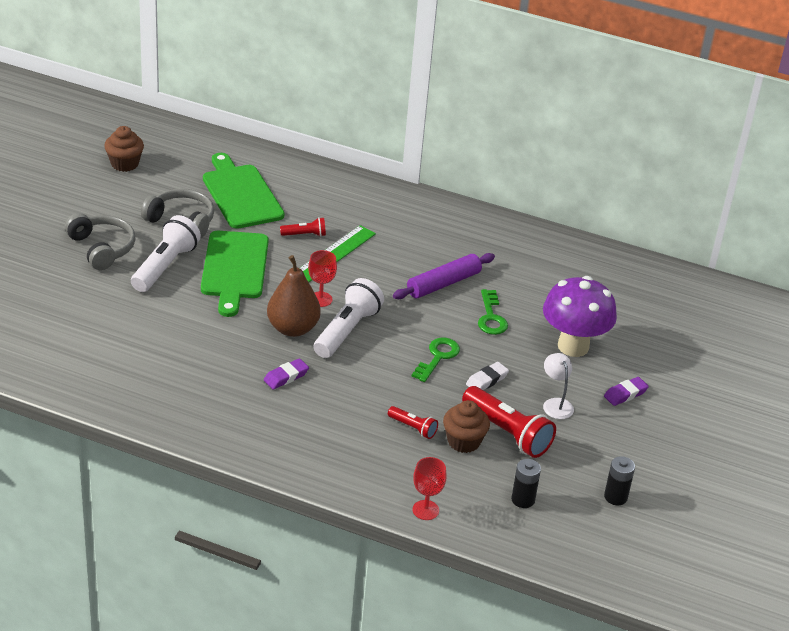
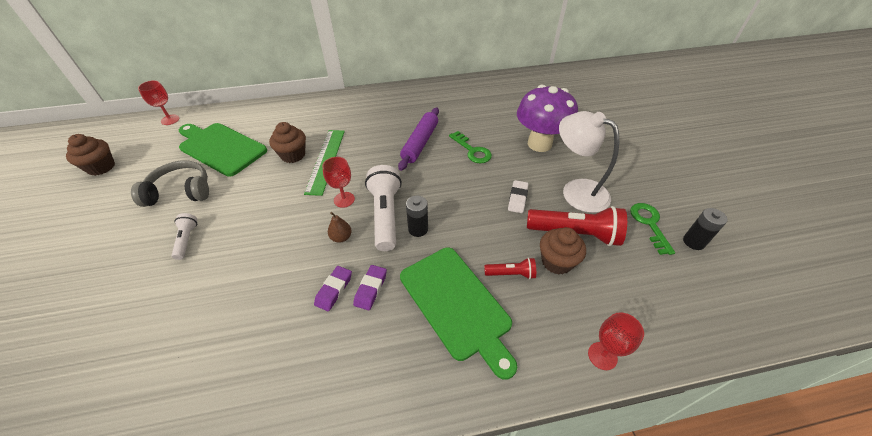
camera: 30 degrees left, 10 degrees up
(102, 248) = (111, 254): grey headphones -> none
(165, 266) = (187, 240): white flashlight -> white flashlight, size x0.51
(210, 140) = (170, 120): none -> red goblet
(234, 269) = (254, 210): green cutting board -> green cutting board (457, 304)
(293, 328) = (341, 237): brown pear -> brown pear, size x0.46
(305, 235) = (293, 155): red flashlight -> brown cupcake
(437, 357) = (468, 200): green key -> green key (649, 224)
(523, 499) = (649, 288): black battery -> black battery (418, 229)
(555, 404) = (576, 191): white lamp -> white lamp, size x1.80
(625, 394) = (603, 159): purple eraser -> purple eraser (334, 290)

